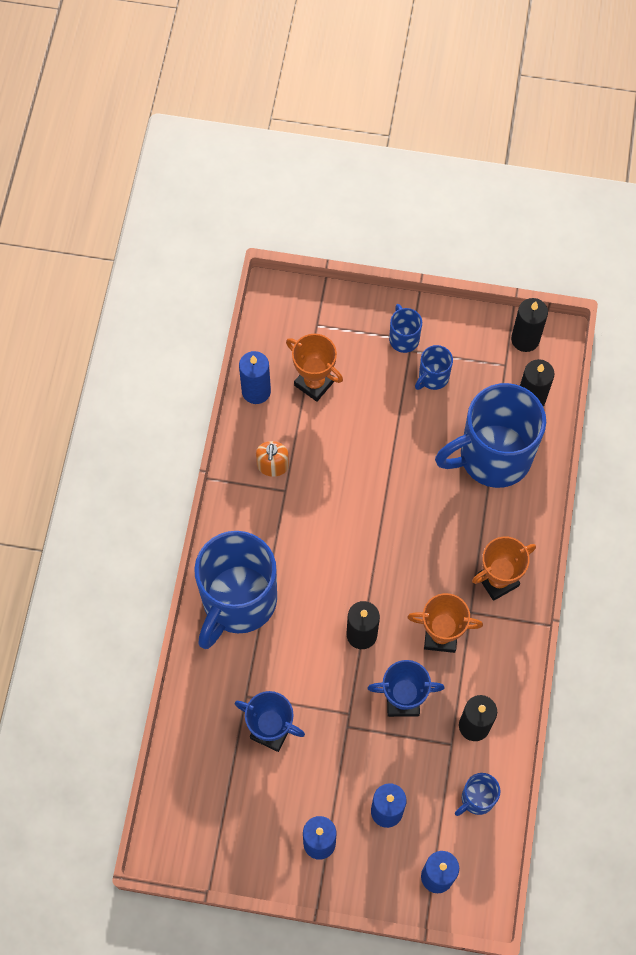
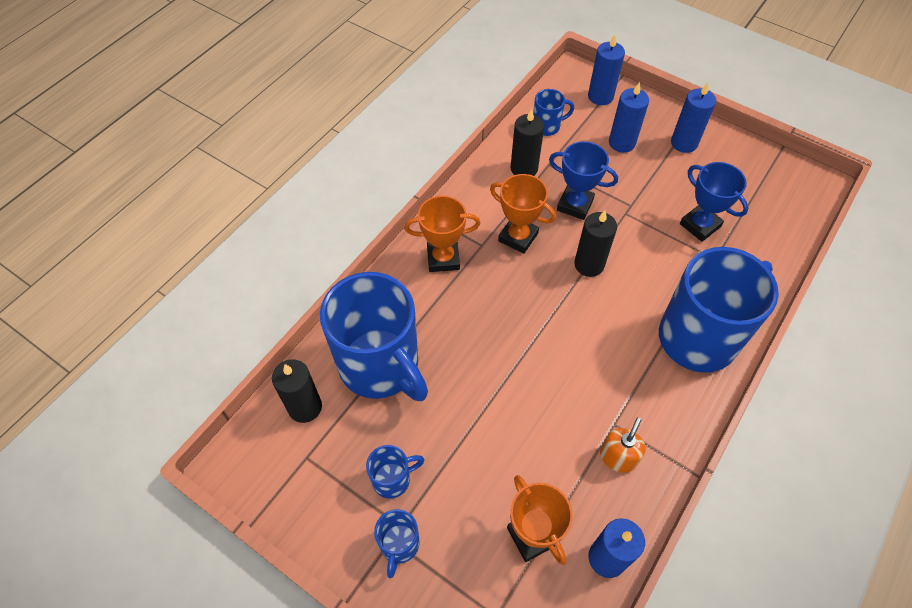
camera: 155 degrees left, 10 degrees down
(492, 456) = (381, 366): blue mug -> blue mug turned 45 degrees clockwise
(525, 339) = (265, 477): black candle -> none

